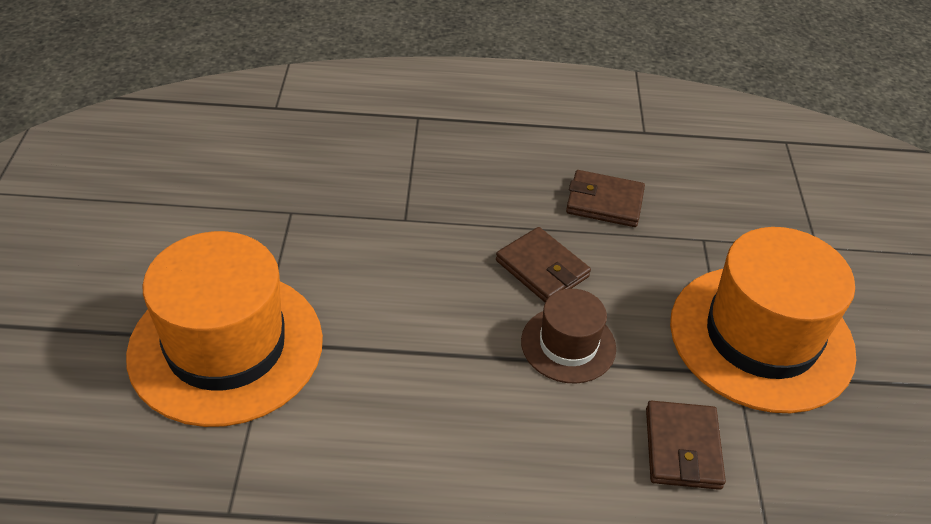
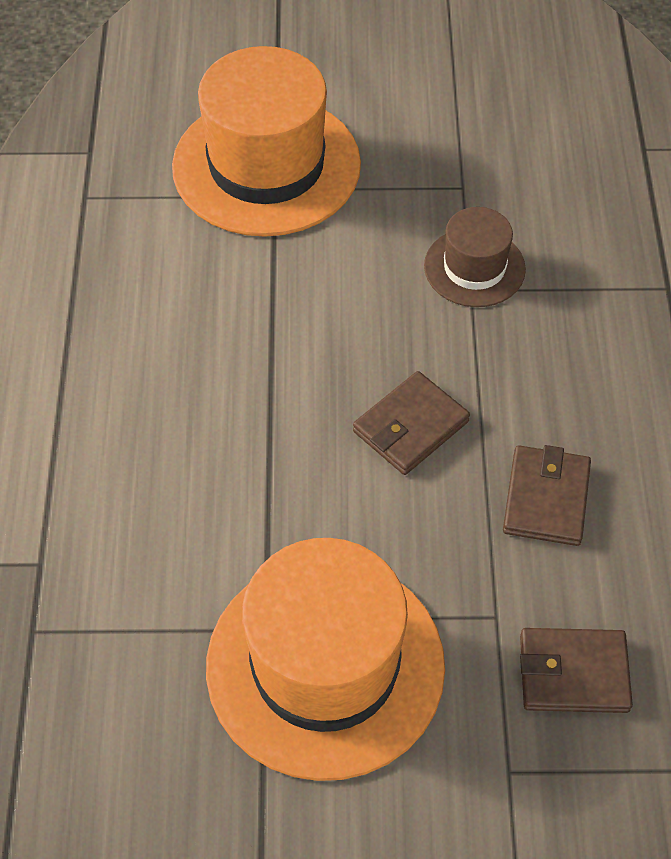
camera: 90 degrees right, 10 degrees up
(568, 345) = (294, 452): brown hat -> brown hat (474, 267)
(682, 448) = (156, 558): brown wallet -> brown wallet (573, 673)

